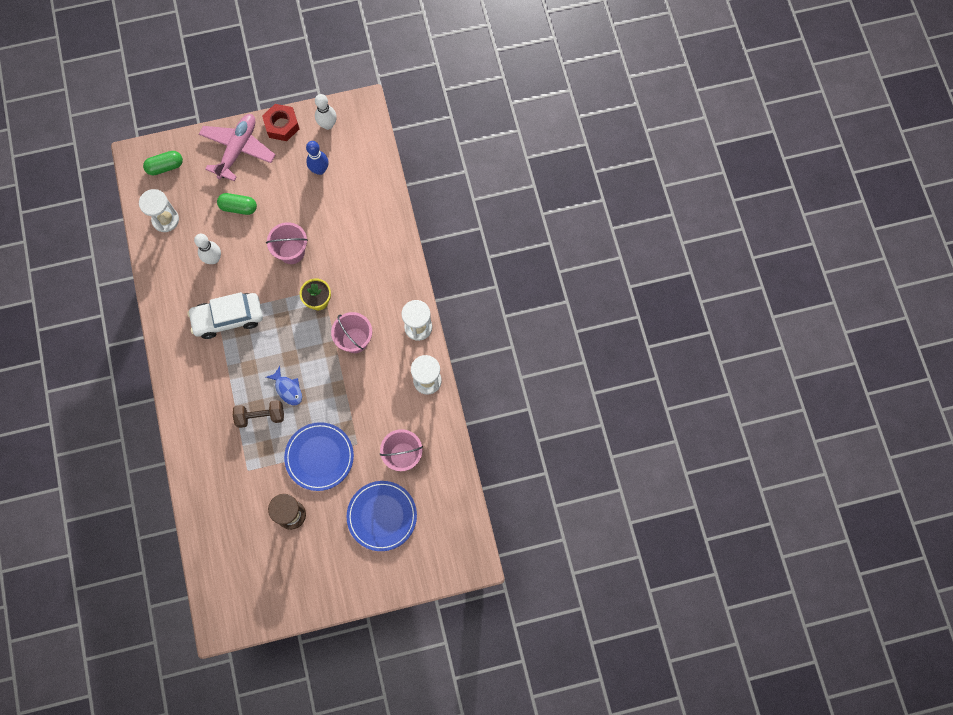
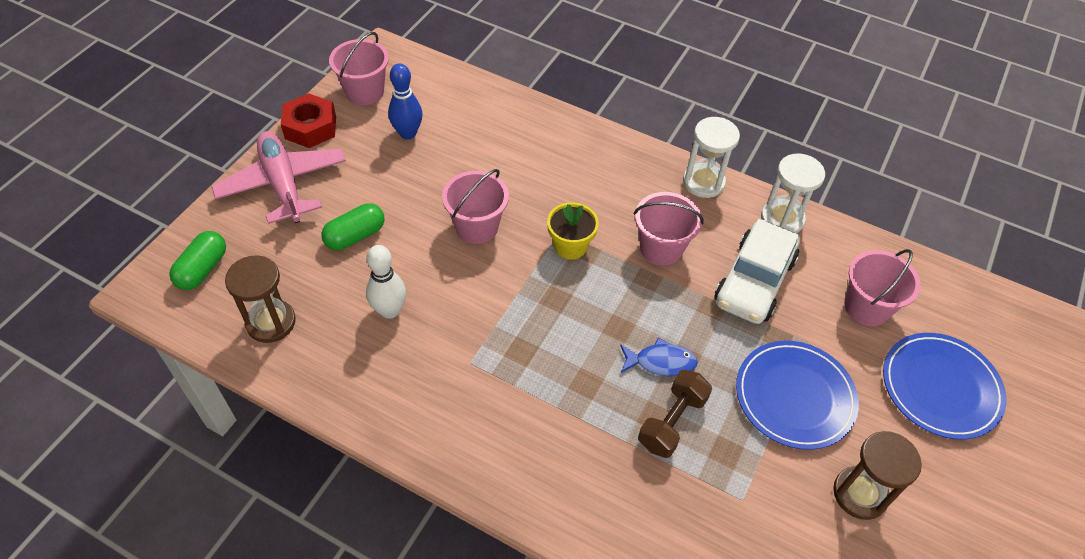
camera: 50 degrees left, 20 degrees down
(165, 220) = (271, 322): white hourglass -> brown hourglass
(228, 318) = (490, 355): white car -> white car (754, 281)
(328, 125) = (365, 92): white bowling pin -> pink bucket

